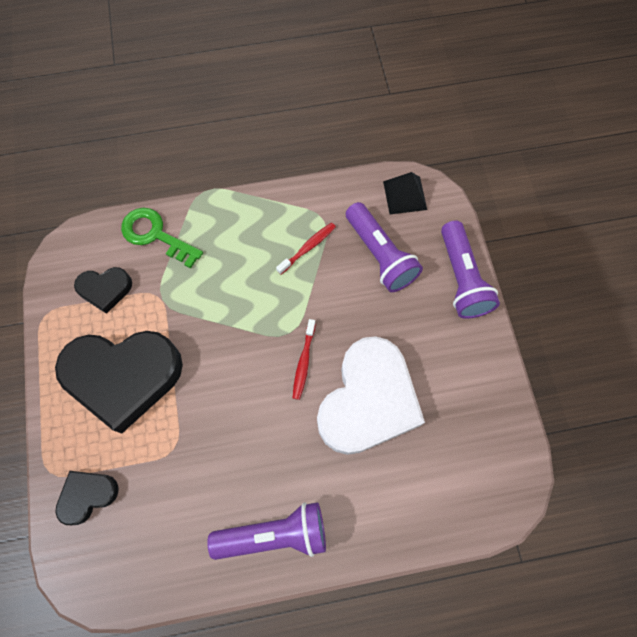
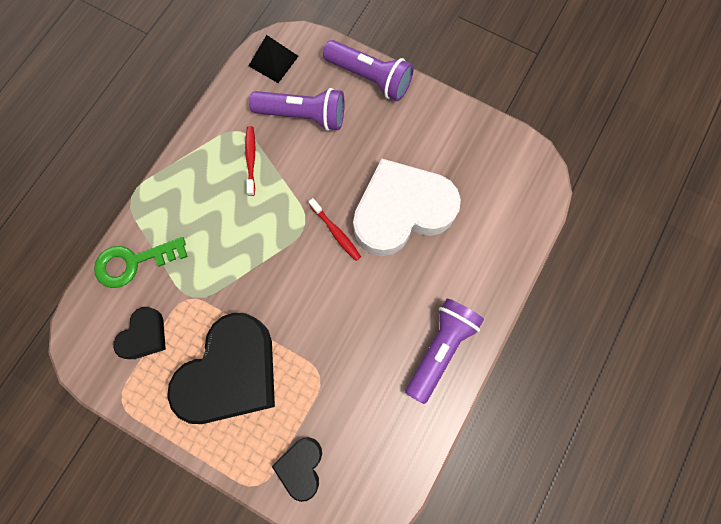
camera: 50 degrees left, 5 degrees up
(368, 401) = (401, 211): white heart -> white heart turned 90 degrees counterclockwise

